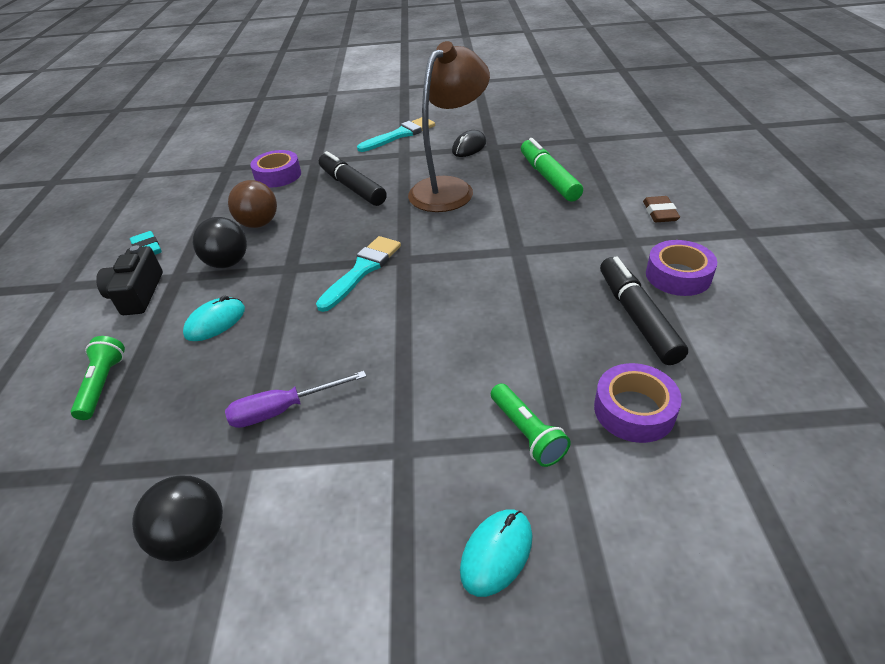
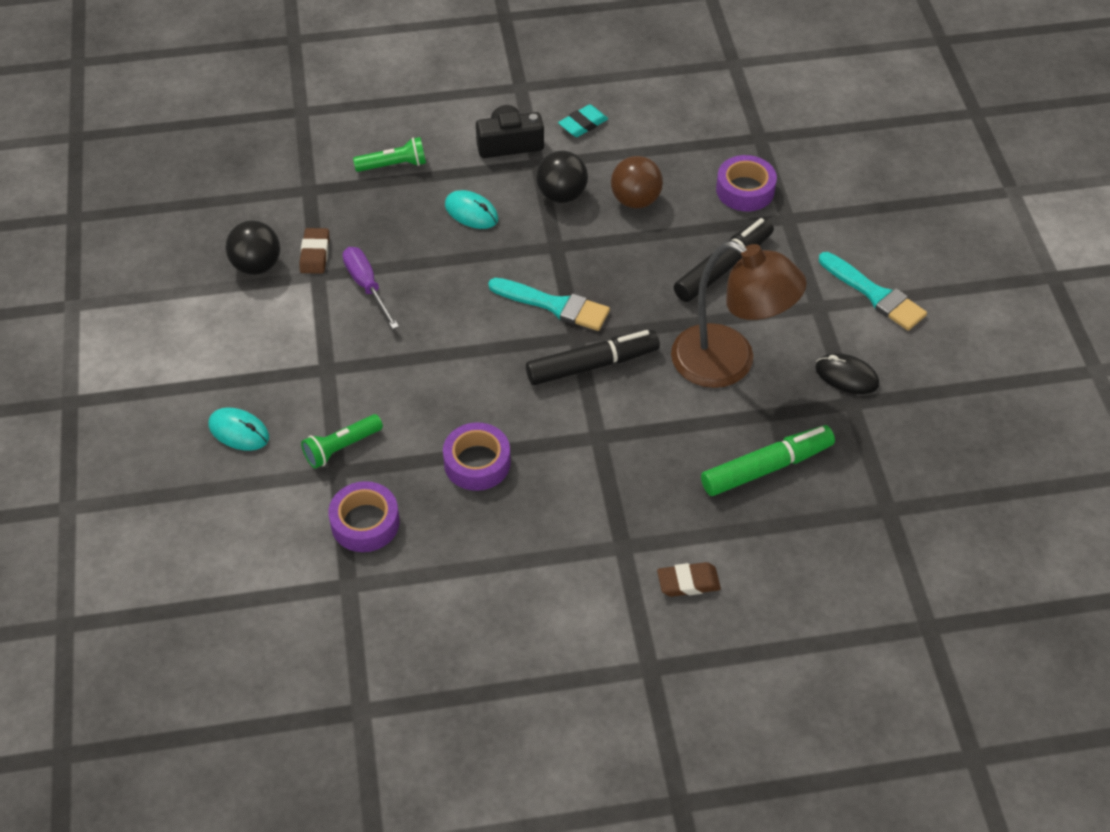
camera: 80 degrees right, 10 degrees up
(206, 464) = (315, 254): none -> brown eraser
(637, 317) = (487, 537): black marker -> black marker (592, 365)
(678, 275) = (558, 583): purple tape -> purple tape (477, 463)

